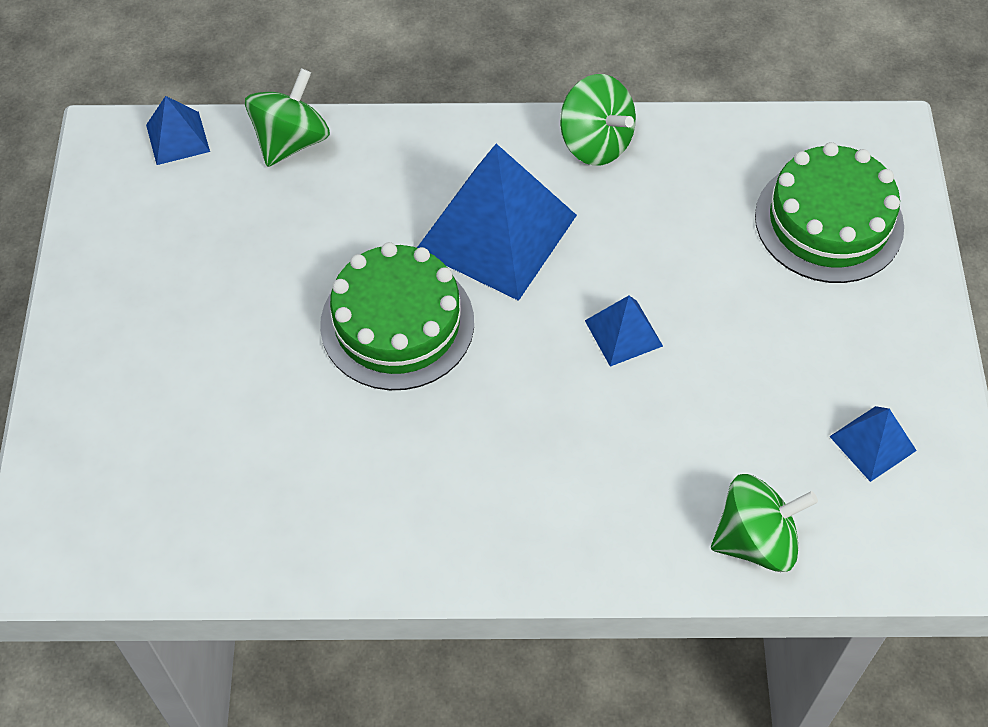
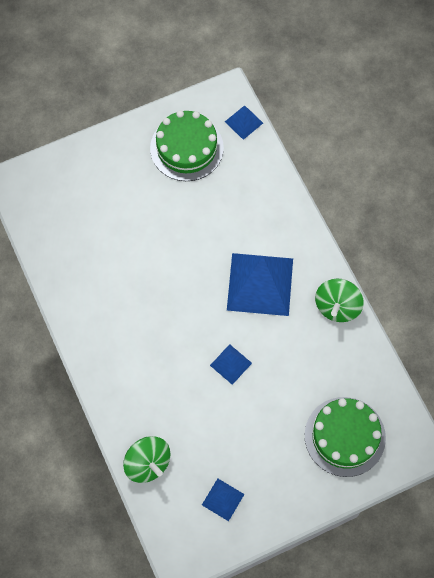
camera: 65 degrees right, 10 degrees up
(291, 141) = (267, 170): green spinning top -> none
(397, 323) = (189, 264): green cake -> green cake (186, 148)

